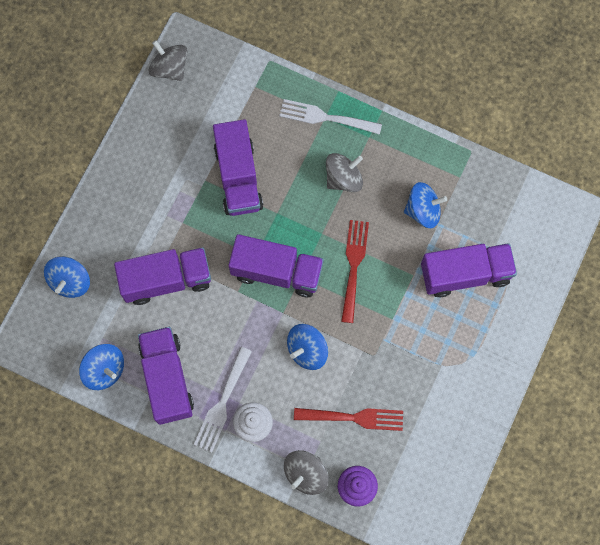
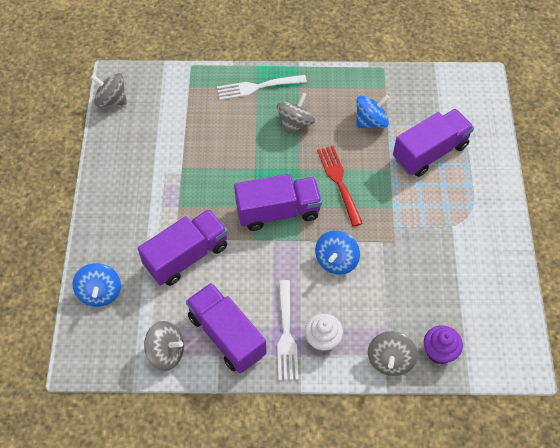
camera: 25 degrees left, 15 degrees down
(105, 370) = (166, 352): blue spinning top -> grey spinning top
(238, 177) = (208, 155): purple truck -> none
(353, 418) = (404, 296): red fork -> none

